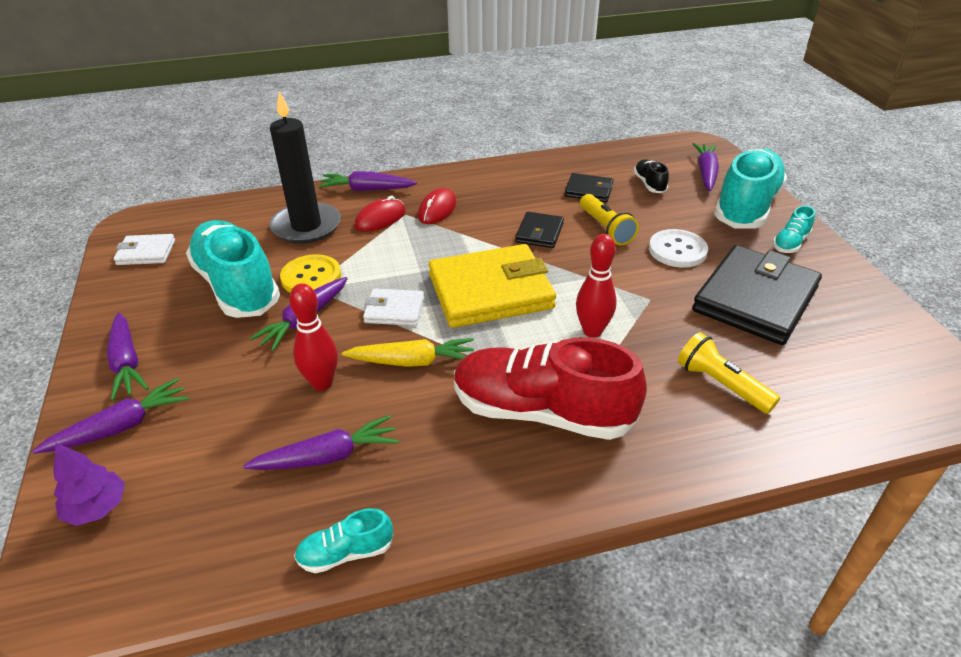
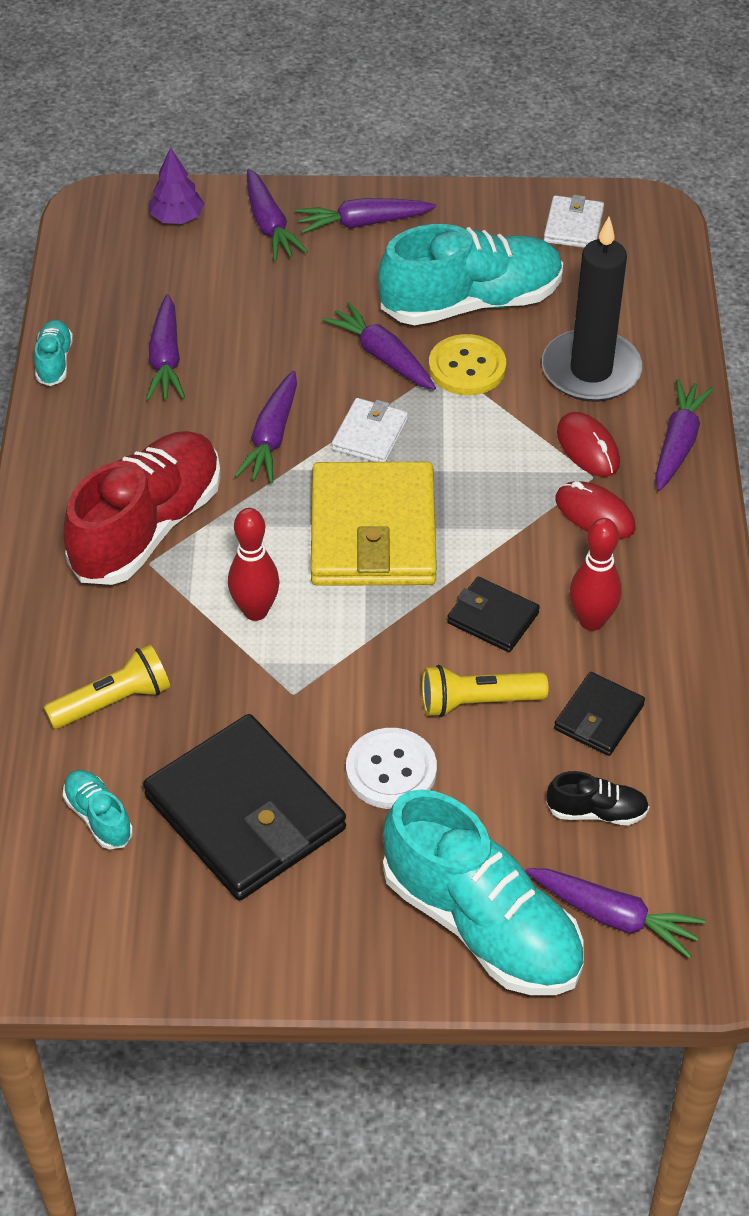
camera: 105 degrees right, 10 degrees up
(322, 383) = (269, 363): red bowling pin -> red bowling pin (591, 621)
(412, 361) = (272, 437): yellow carrot -> purple carrot
(790, 243) = (357, 932): turquoise shoe -> turquoise shoe (98, 817)

